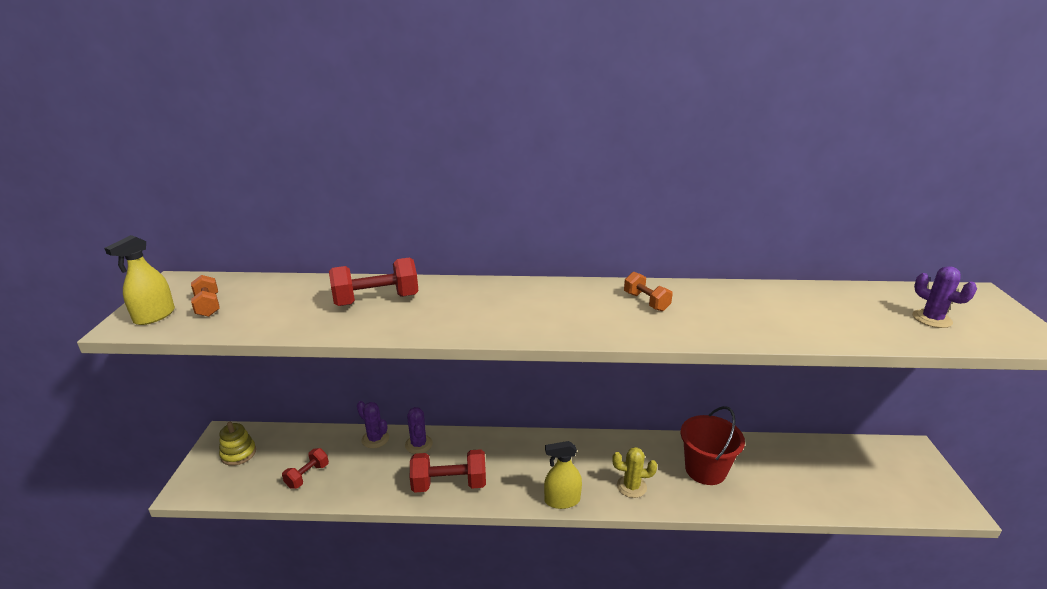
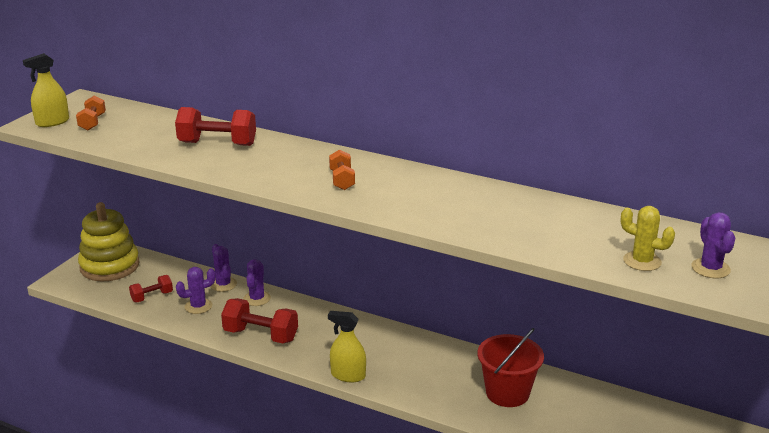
camera: 25 degrees right, 0 degrees up
(238, 454) = (109, 266): yellow stacking toy -> yellow stacking toy, size x1.92
(364, 471) = (198, 306): none -> purple cactus
(631, 486) = (421, 384): yellow cactus -> yellow cactus (642, 261)
(646, 302) = (443, 193): orange dumbbell -> orange dumbbell (342, 180)

